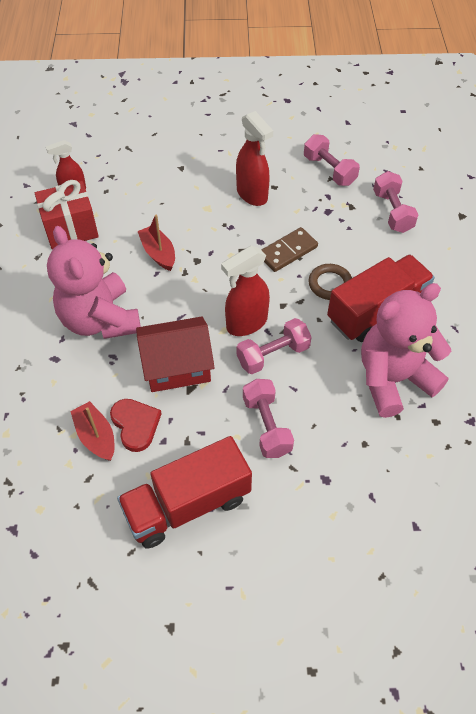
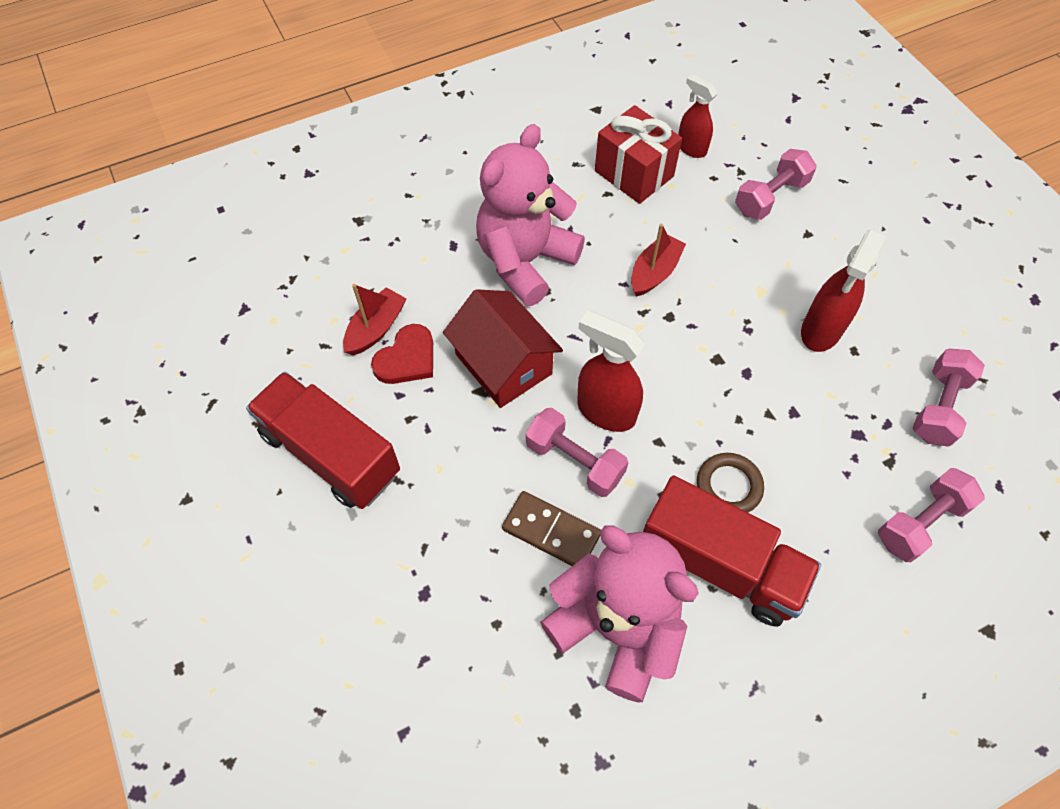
camera: 65 degrees right, 5 degrees up
(267, 426) = (468, 495): pink dumbbell -> pink dumbbell (770, 197)
(287, 251) = (751, 412): brown domino -> brown domino (551, 531)

